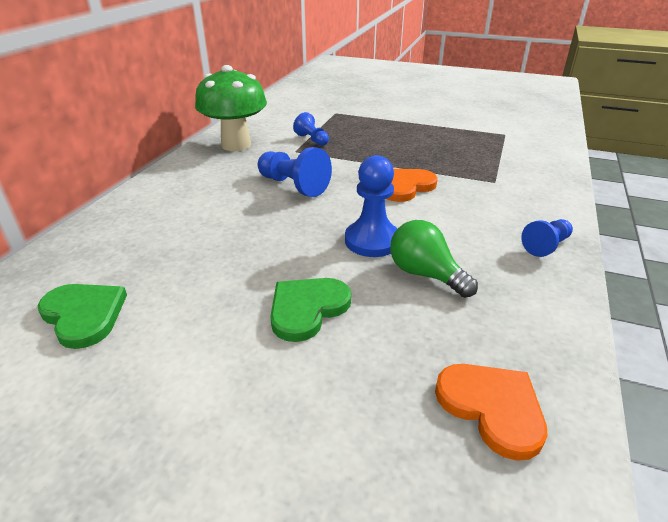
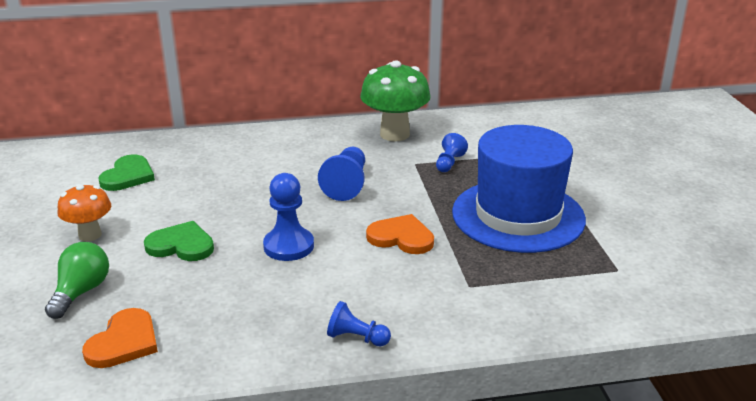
camera: 60 degrees right, 5 degrees down
(200, 388) = (90, 235): none -> orange mushroom
(413, 140) = (518, 215): none -> blue hat
(425, 274) = (258, 282): green light bulb -> green light bulb (81, 292)

